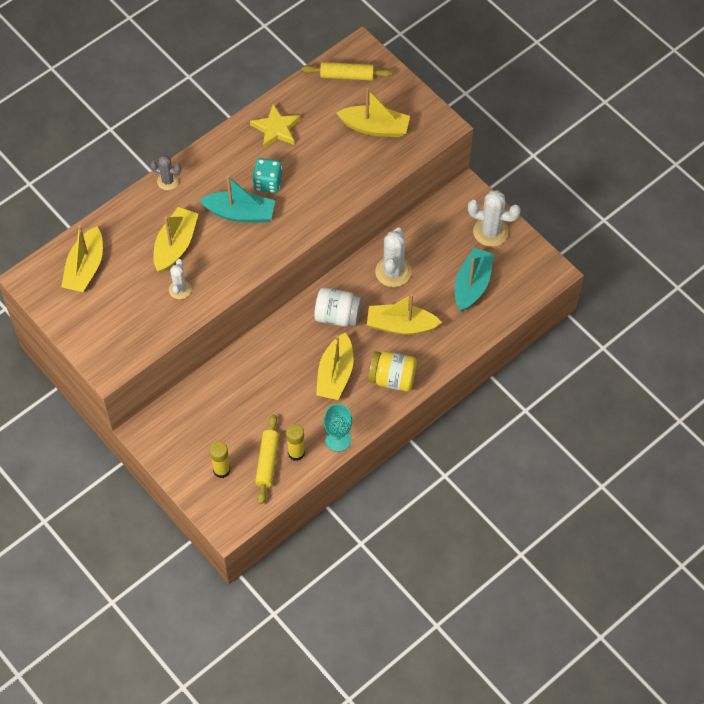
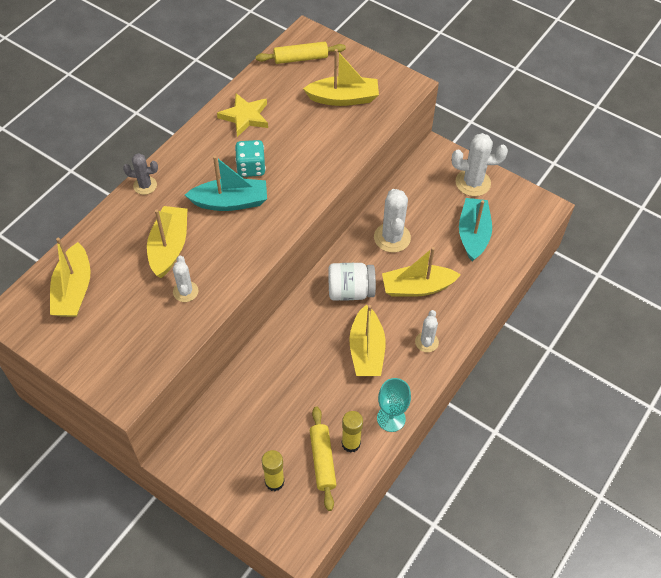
camera: 15 degrees left, 5 degrees down
(392, 378) = (426, 342): yellow jar -> white cactus

